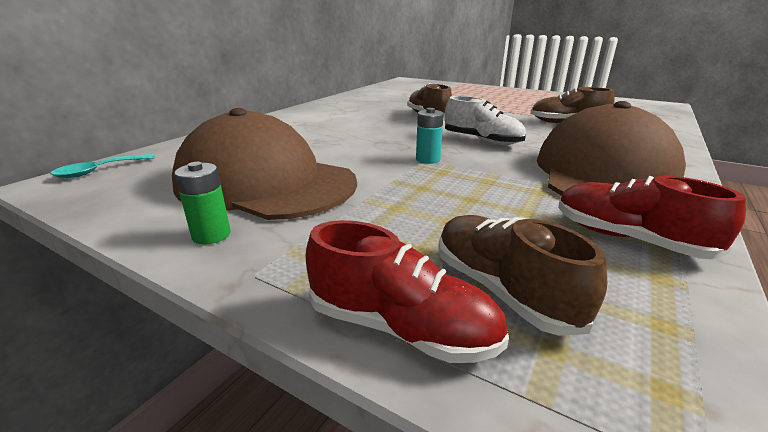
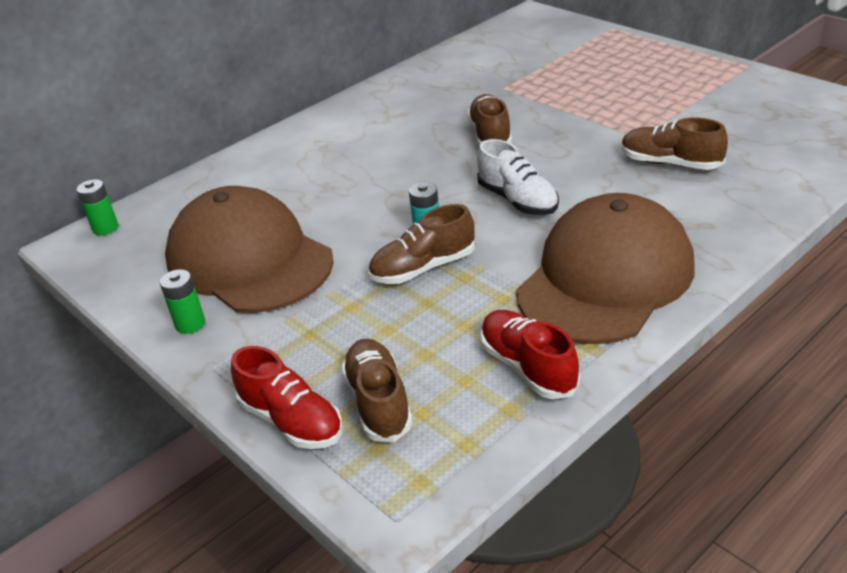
camera: 20 degrees right, 10 degrees up
(99, 171) = (105, 228): turquoise spoon -> green battery
(443, 178) = (423, 268): none -> brown shoe

